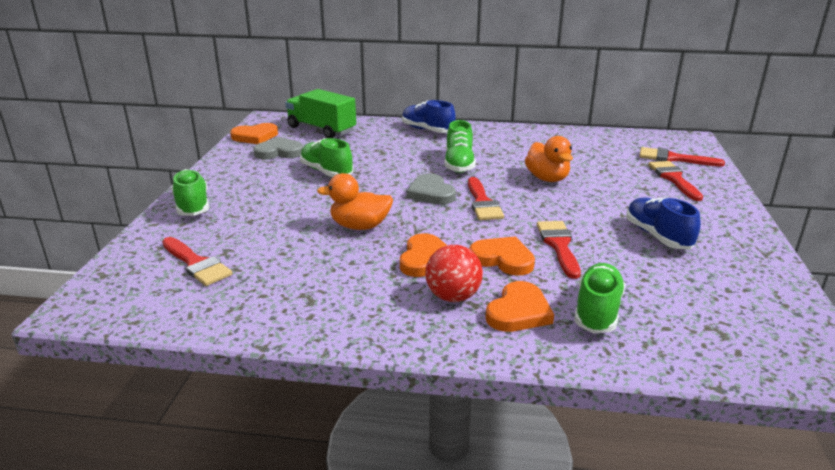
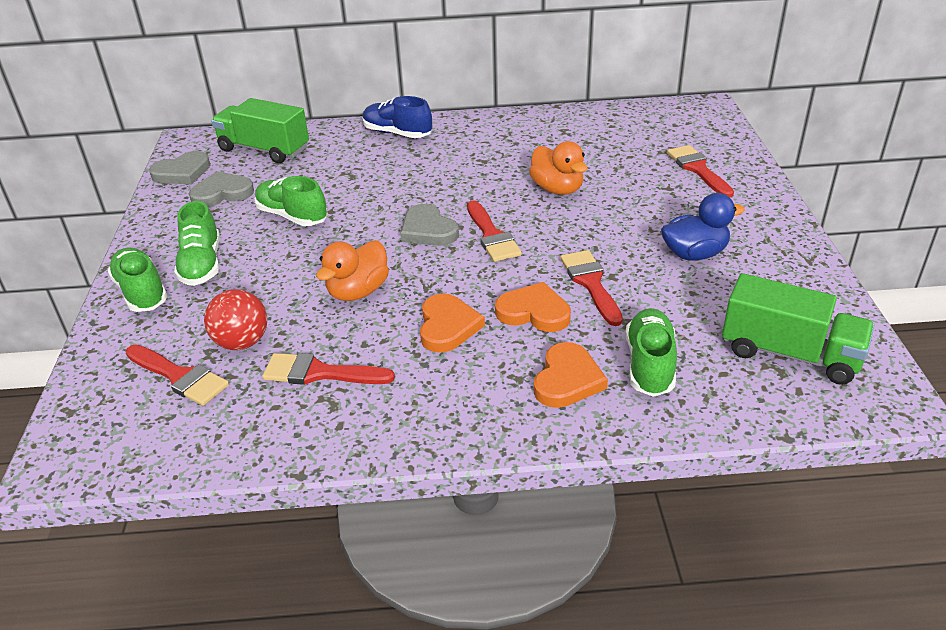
camera: 10 degrees left, 10 degrees up
(255, 136) = (182, 172): orange heart -> grey heart
(360, 226) = (358, 291): orange duck -> orange duck turned 45 degrees counterclockwise
(453, 297) = (491, 372): red ball -> red ball (242, 342)
(459, 164) = (449, 182): green shoe -> green shoe (202, 265)
(657, 236) = (694, 254): blue shoe -> blue duck
(673, 158) = (693, 139): red brush -> red brush (319, 373)
(734, 321) = (790, 354): none -> green truck

